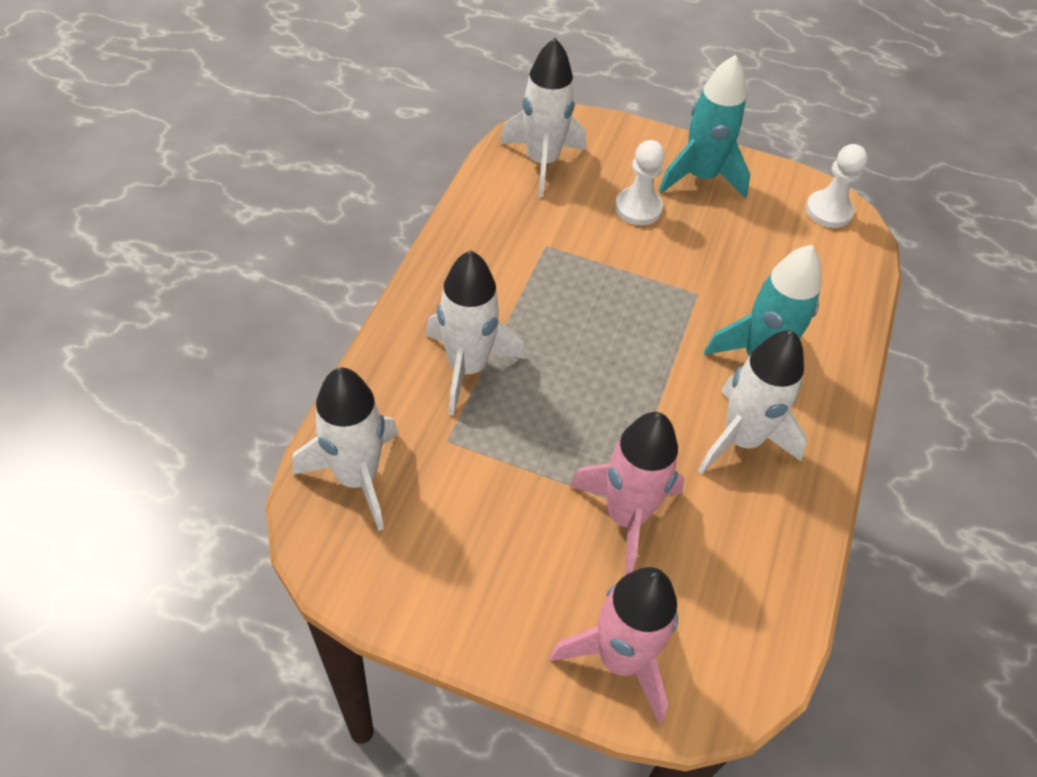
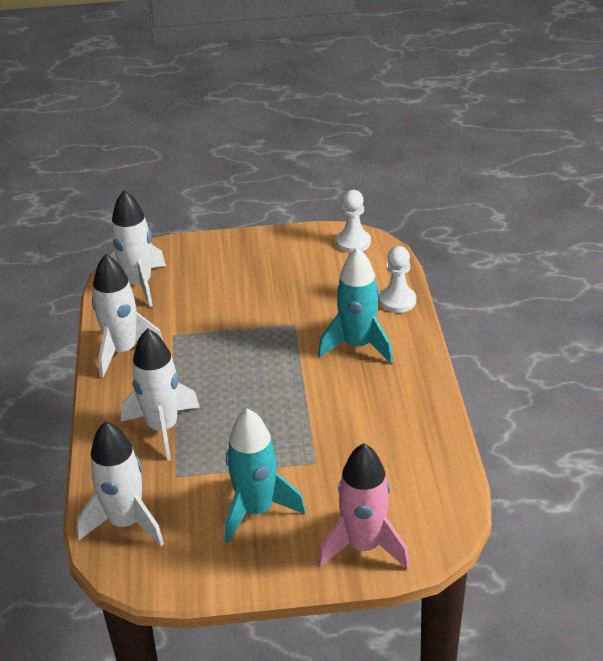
camera: 20 degrees left, 15 degrees down
(626, 516) = (322, 468): pink rocket -> none
(638, 208) = (224, 288): white pawn -> white pawn (397, 301)
(700, 177) = (256, 253): turquoise rocket -> turquoise rocket (256, 510)
(741, 439) = (371, 395): white rocket -> white rocket (123, 351)

